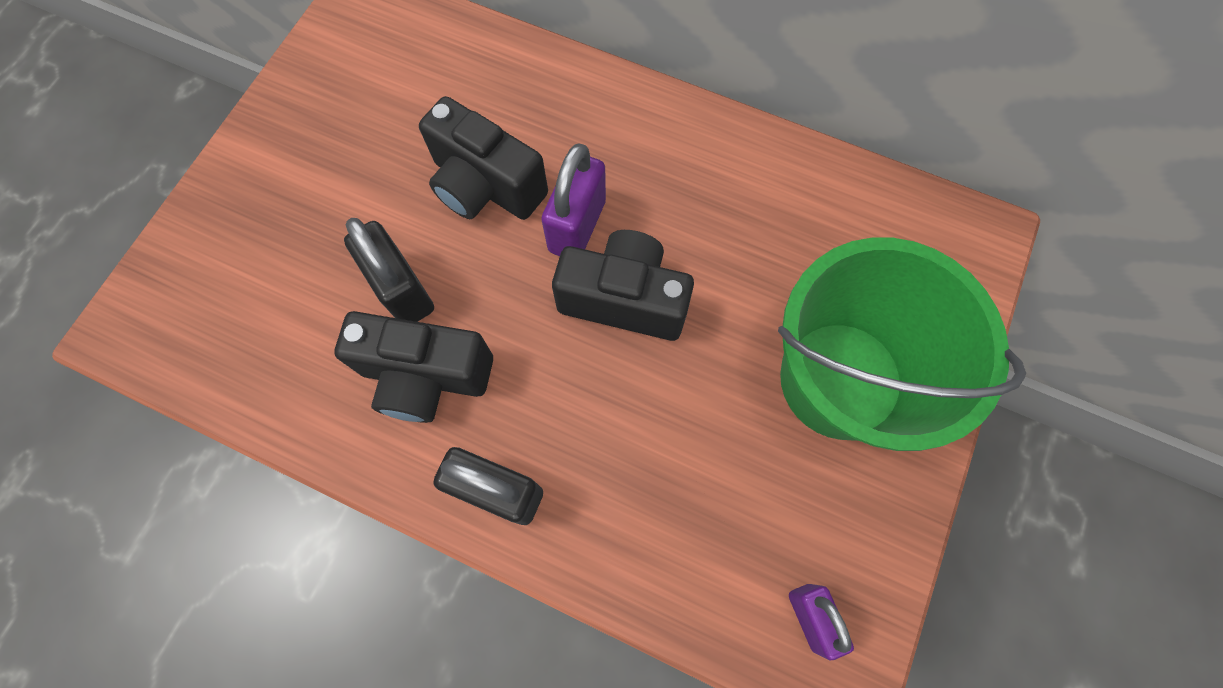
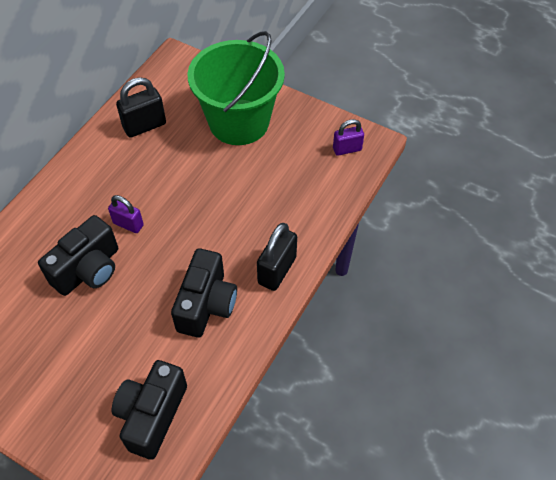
camera: 85 degrees left, 15 degrees down
(402, 290) = (149, 316): black padlock -> black padlock (144, 126)
(577, 226) = (128, 224): purple padlock -> purple padlock, size x0.66
(624, 299) = (178, 205): black camera -> black camera (152, 415)

